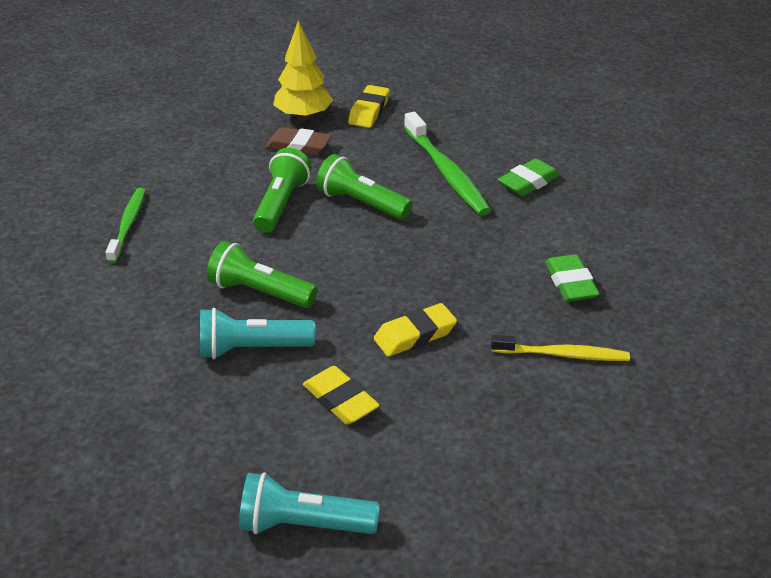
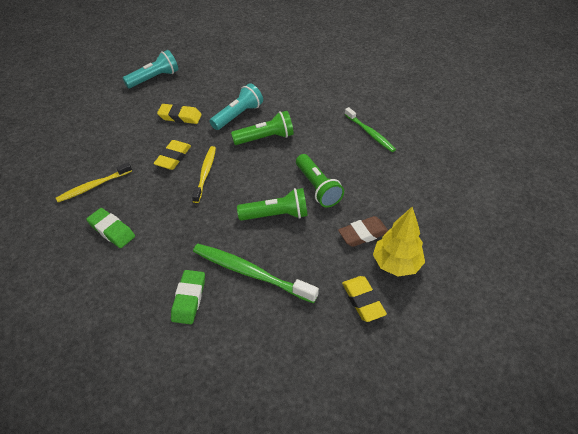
camera: 140 degrees right, 10 degrees up
(392, 289) = (205, 173): none -> yellow toothbrush

